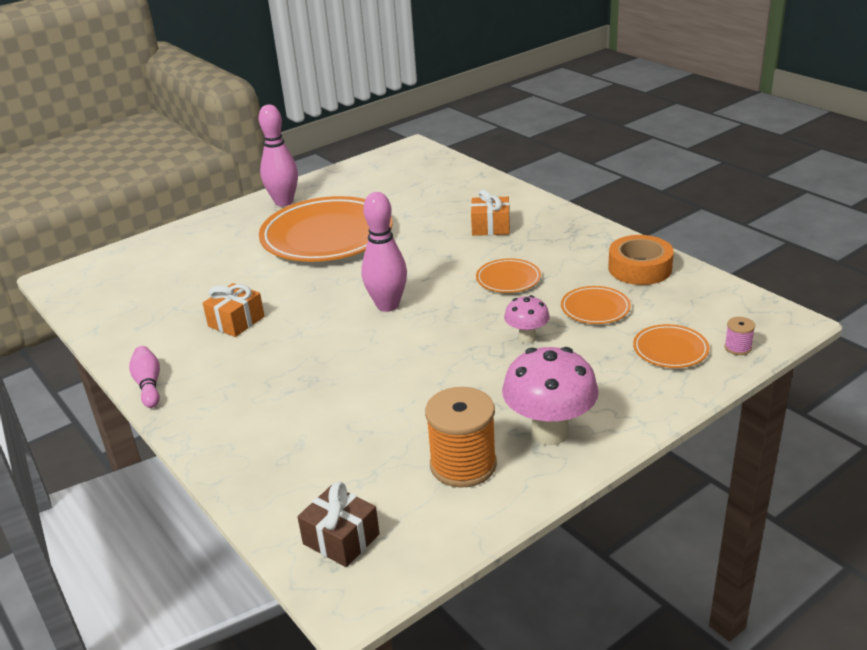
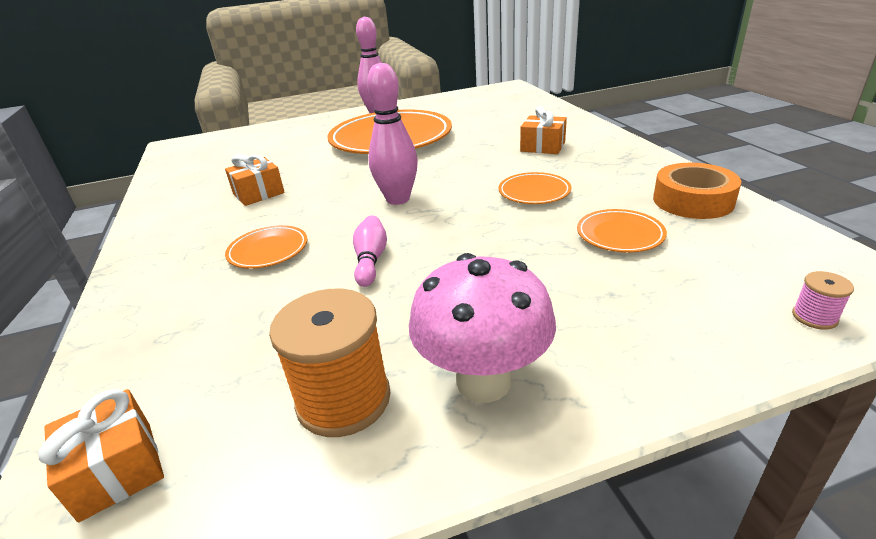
camera: 20 degrees right, 0 degrees up
(149, 385) = (138, 234): pink bowling pin -> pink bowling pin (371, 260)
(341, 539) = (117, 469): brown gift -> orange gift
(527, 338) = (521, 253): pink mushroom -> none
(670, 350) = (705, 301): orange plate -> orange plate (268, 250)

